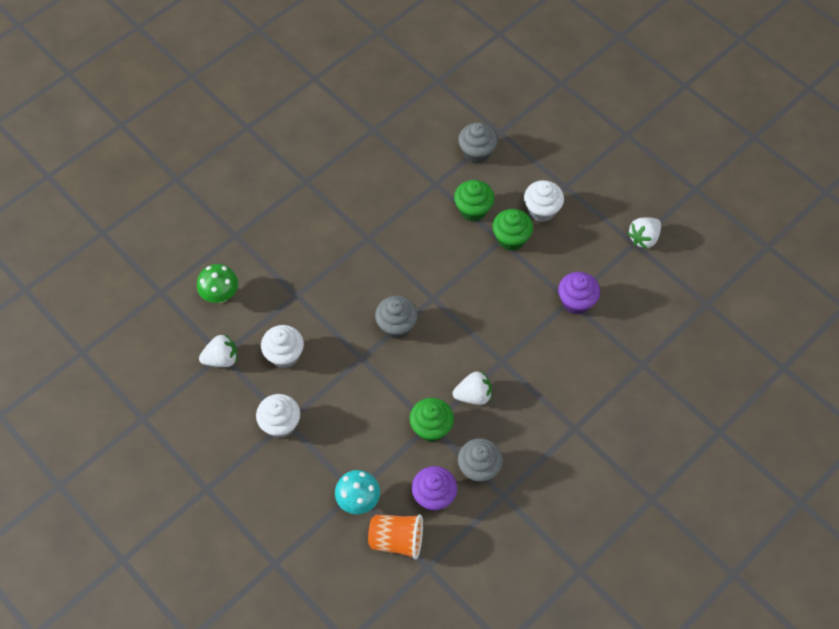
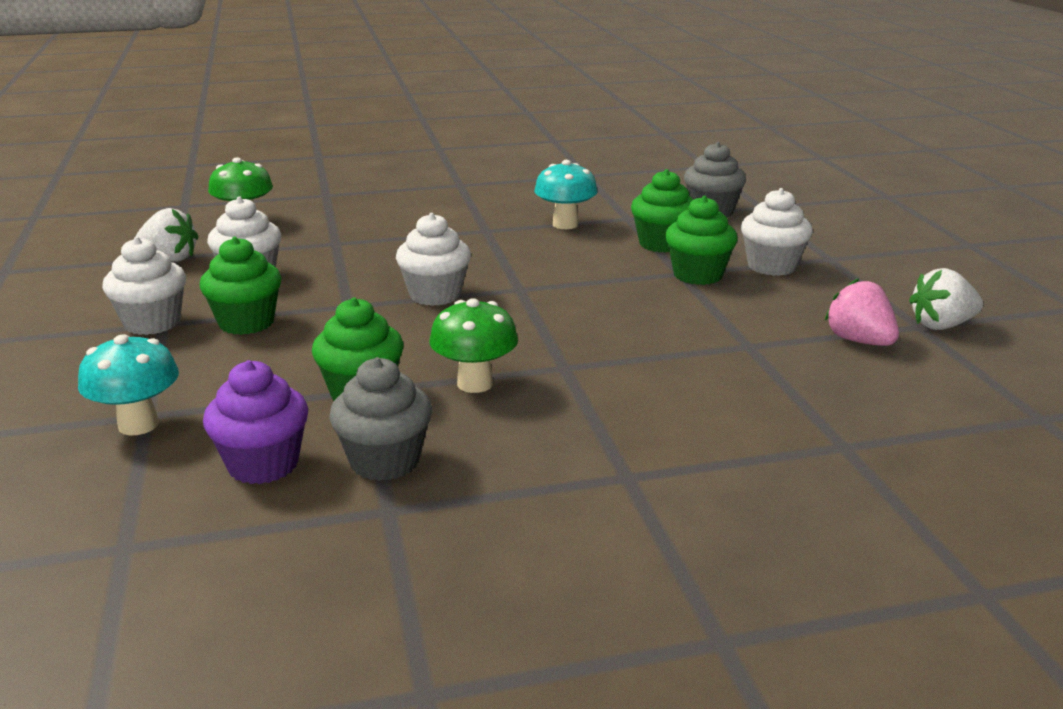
camera: 30 degrees right, 35 degrees down
(327, 400) = (246, 323): none -> green cupcake
(396, 326) = (435, 295): grey cupcake -> white cupcake
(397, 540) = (126, 491): orange cup -> none
(406, 209) = (565, 224): none -> turquoise mushroom
(473, 395) = (475, 384): white strawberry -> green mushroom
(576, 302) = (760, 349): purple cupcake -> none
(614, 272) = (859, 341): none -> pink strawberry

